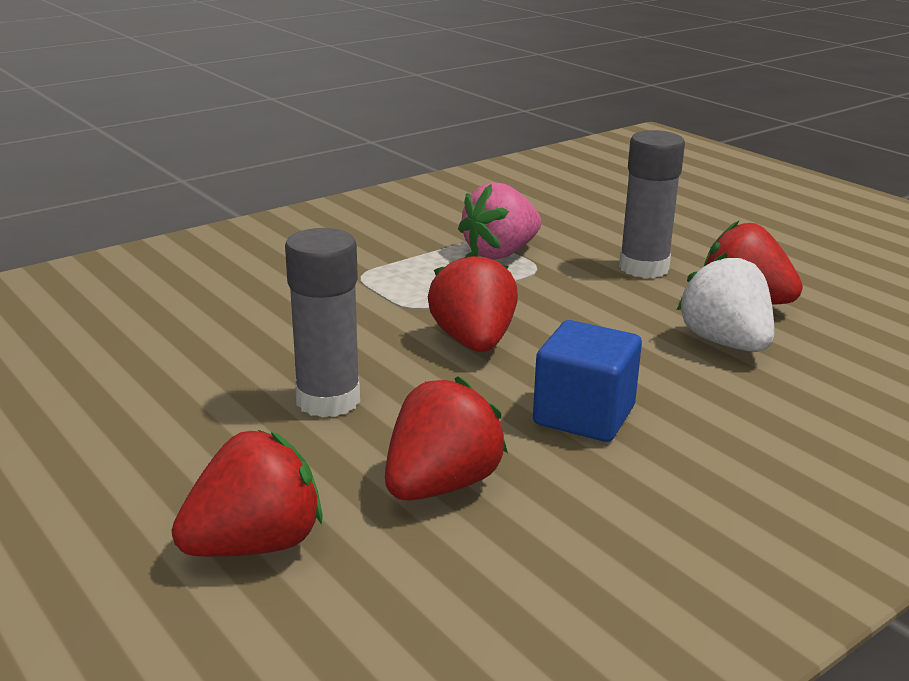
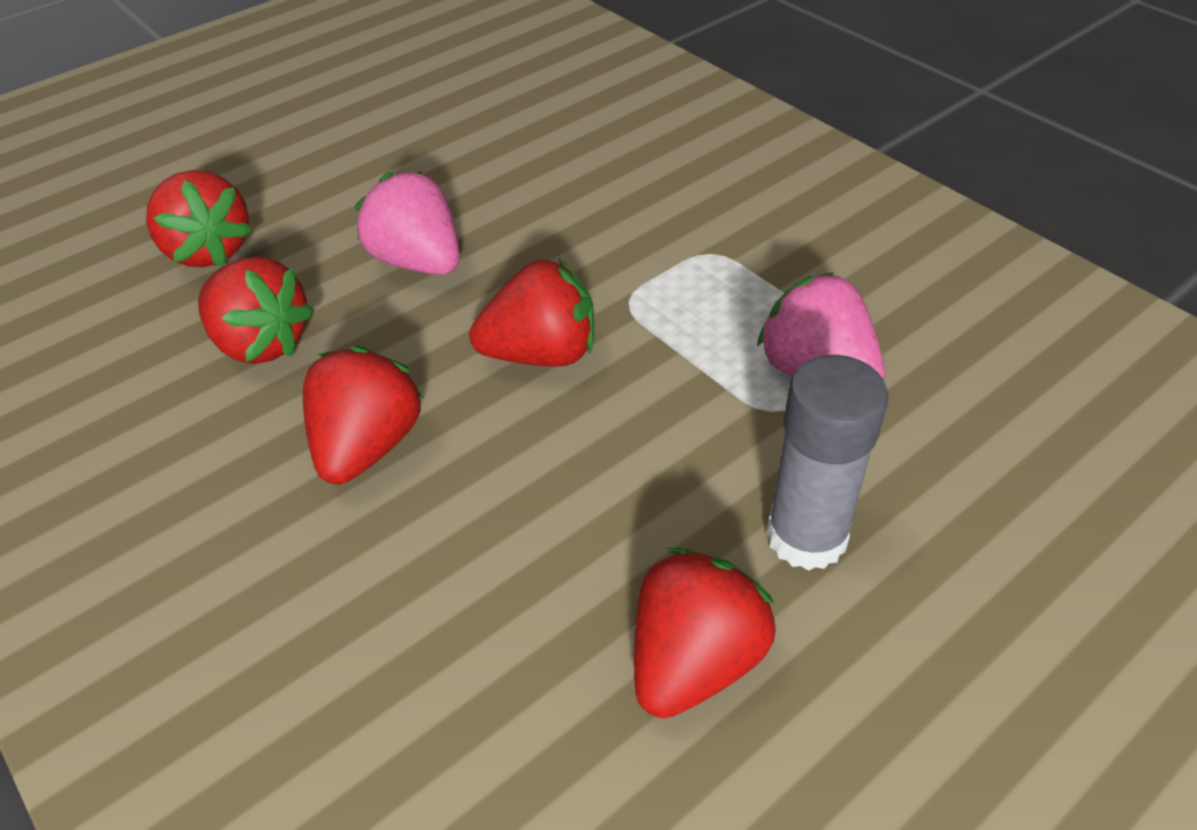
camera: 90 degrees right, 20 degrees up
(328, 400) = (418, 261): grey glue stick -> pink strawberry
(584, 415) = (367, 446): blue cube -> red strawberry
(725, 343) = (548, 611): white strawberry -> none

